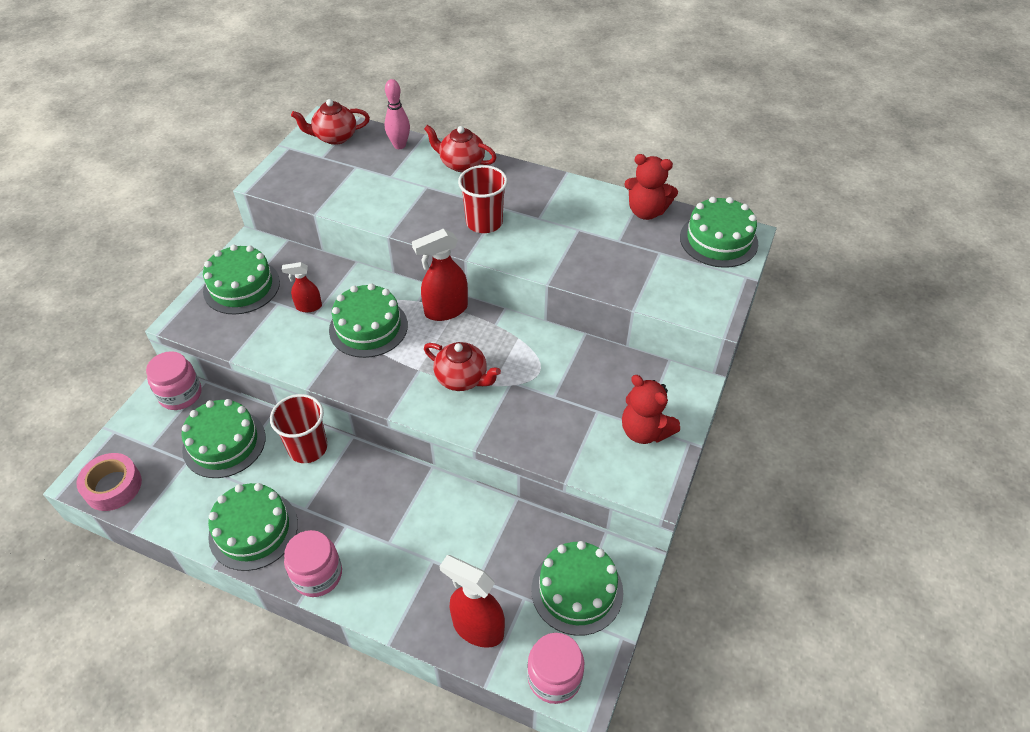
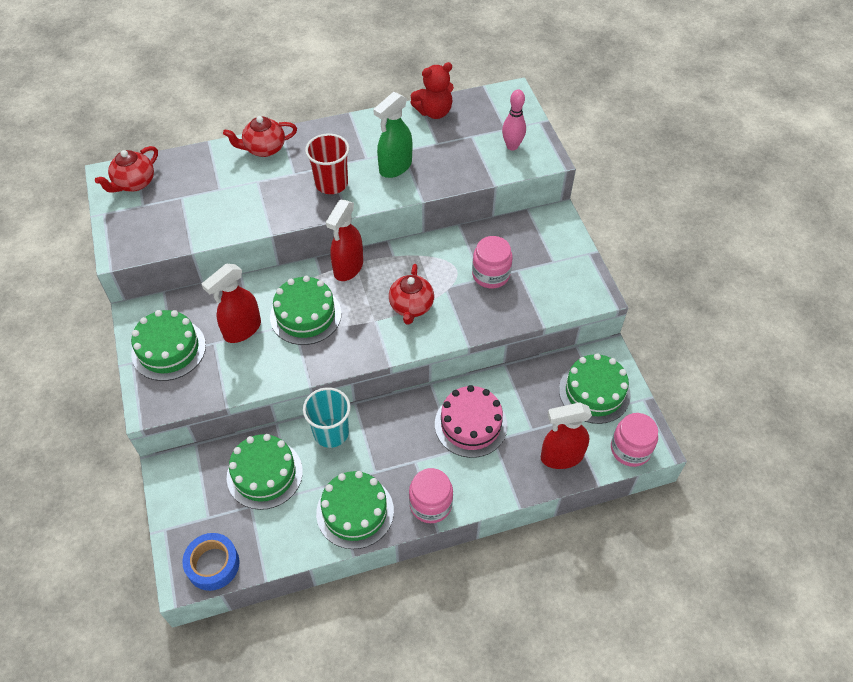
camera: 40 degrees left, 5 degrees up
(113, 486) = (213, 564): pink tape -> blue tape
(180, 394) = (187, 466): pink jar -> pink jar (491, 275)
(308, 307) = (242, 330): red spray bottle -> red spray bottle, size x1.73
(308, 448) = (331, 432): red cup -> turquoise cup
(399, 145) = (197, 161): pink bowling pin -> pink bowling pin (512, 146)
(427, 530) = (470, 424): none -> pink cake
(462, 378) = (411, 306): red teapot -> red teapot turned 105 degrees clockwise
(555, 240) = (395, 167): none -> green spray bottle
(645, 431) = (558, 263): red teddy bear -> none
(718, 240) = (499, 106): green cake -> none

